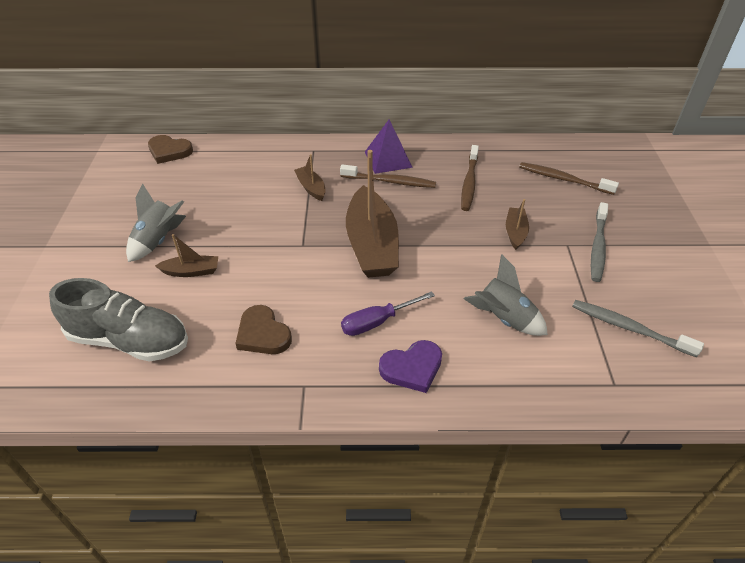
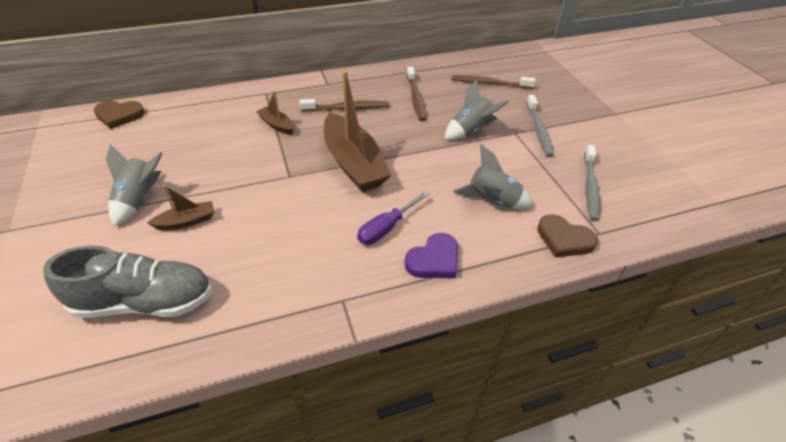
camera: 20 degrees left, 0 degrees up
(263, 334) = (283, 263): brown heart -> brown heart (564, 239)
(388, 159) = (337, 90): purple pyramid -> none
(515, 232) = (470, 131): brown boat -> grey rocket
(629, 328) = (590, 187): grey toothbrush -> grey toothbrush turned 90 degrees counterclockwise

